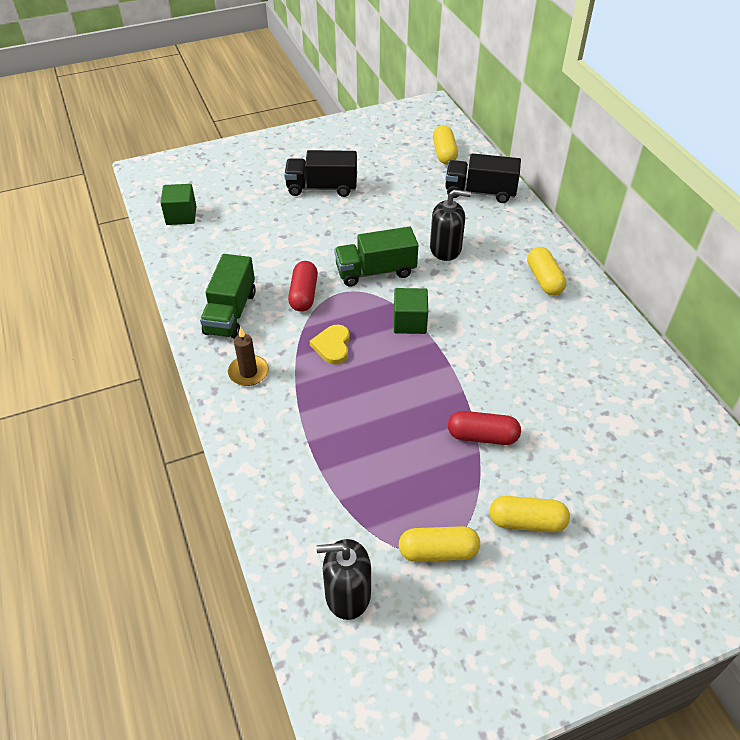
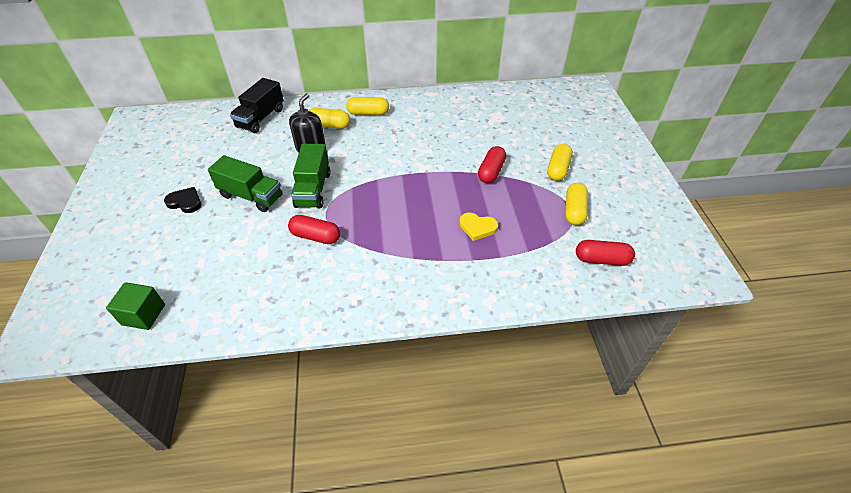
camera: 75 degrees left, 0 degrees up
(231, 312) = (311, 289): green truck -> green truck (251, 196)
(248, 372) = (389, 286): brown candle -> none
(322, 188) = (185, 202): black truck -> black heart
(332, 346) = (382, 229): yellow heart -> yellow heart (477, 227)
(347, 594) = (601, 259): black soap dispenser -> red capsule
(409, 322) = (377, 182): green cube -> none
(444, 153) = (200, 124): yellow capsule -> yellow capsule (329, 125)

